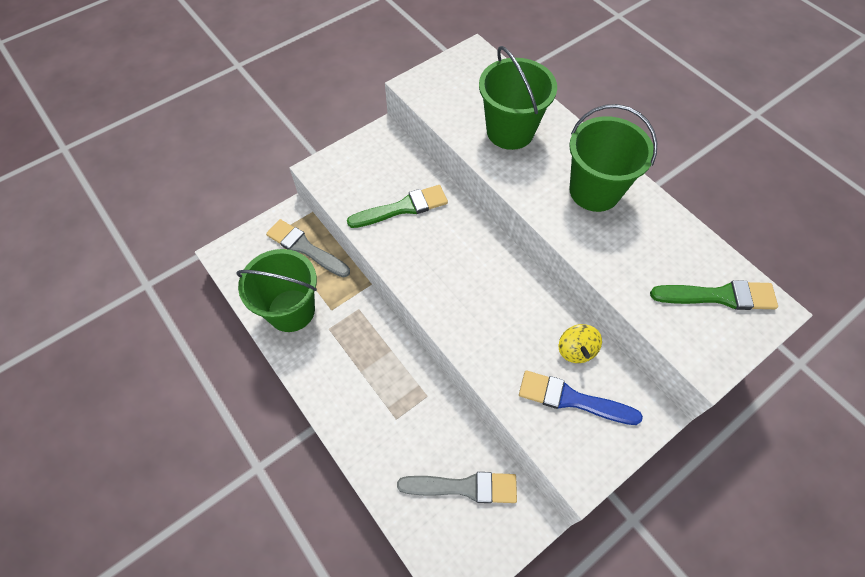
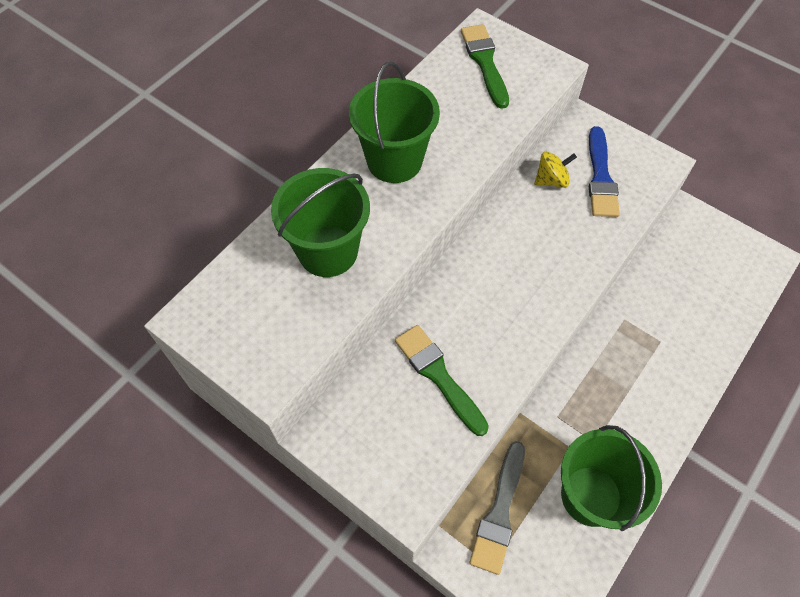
camera: 105 degrees left, 0 degrees up
(464, 487) = (692, 269): grey brush -> none

